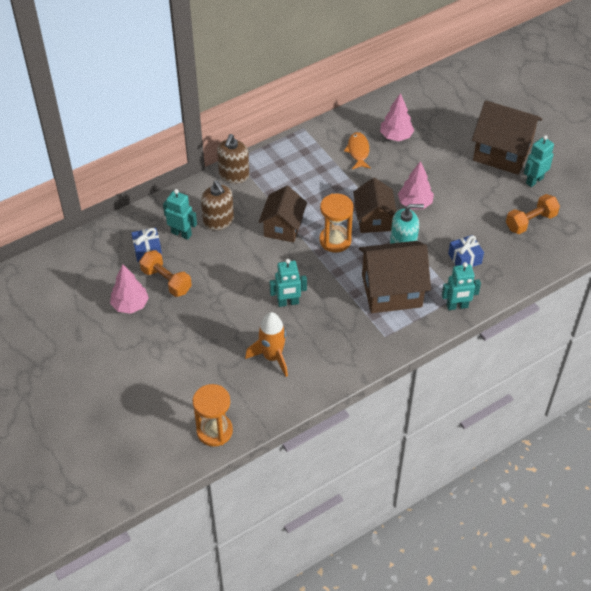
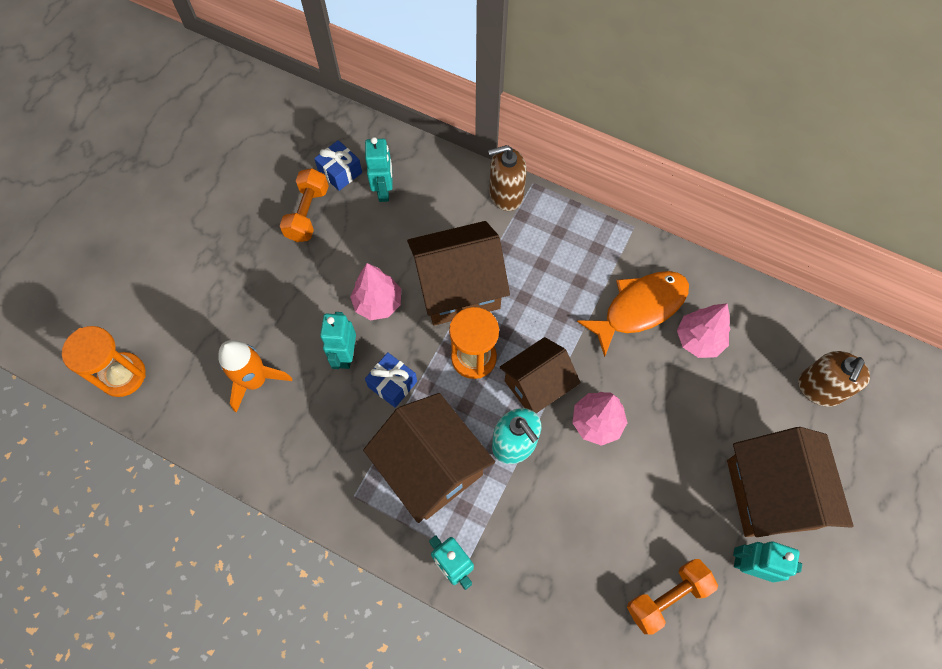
camera: 60 degrees right, 15 degrees up
(130, 305) = (255, 198): pink tree -> pink tree (378, 303)
(218, 221) = (425, 217): brown soap dispenser -> brown soap dispenser (819, 388)
(283, 227) = (458, 289): brown house -> brown house, size x1.51
(288, 302) = (345, 355): turquoise robot -> turquoise robot turned 45 degrees clockwise
(358, 151) = (639, 308): orange fish -> orange fish, size x1.64
(464, 258) = (541, 535): blue gift -> blue gift (392, 384)
(530, 221) = (667, 597): orange dumbbell -> orange dumbbell turned 60 degrees counterclockwise

